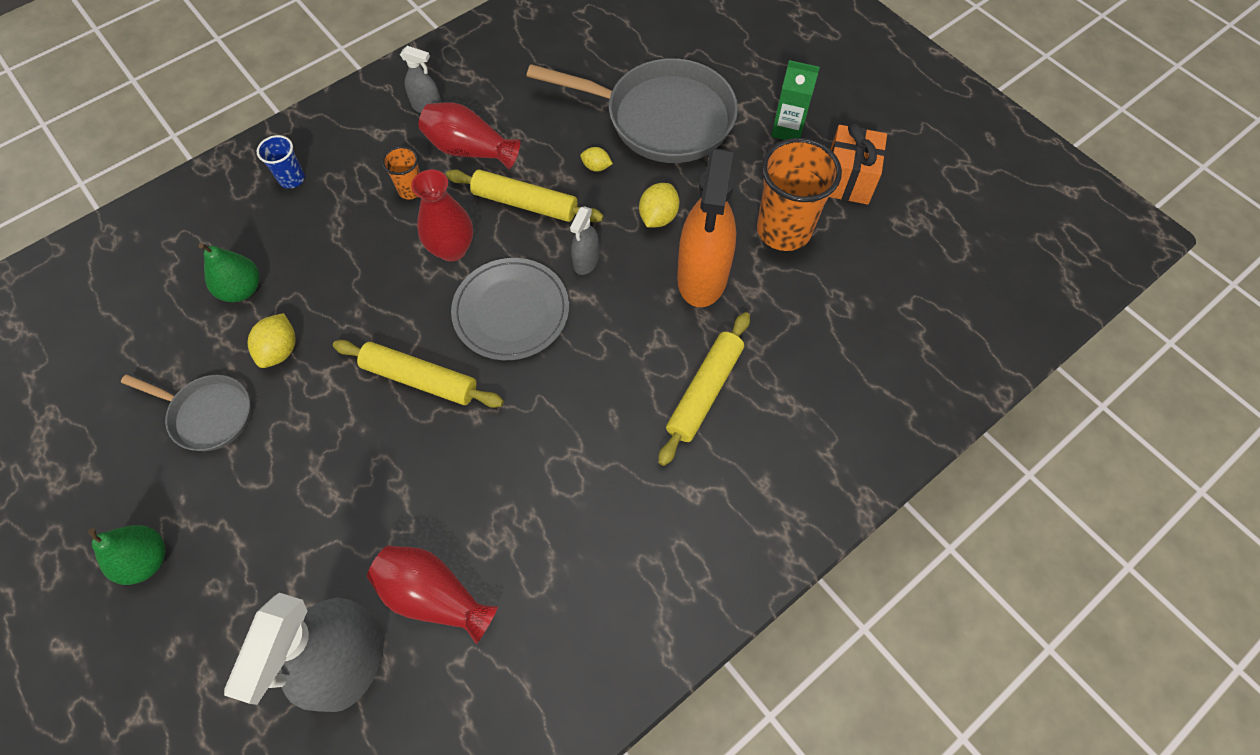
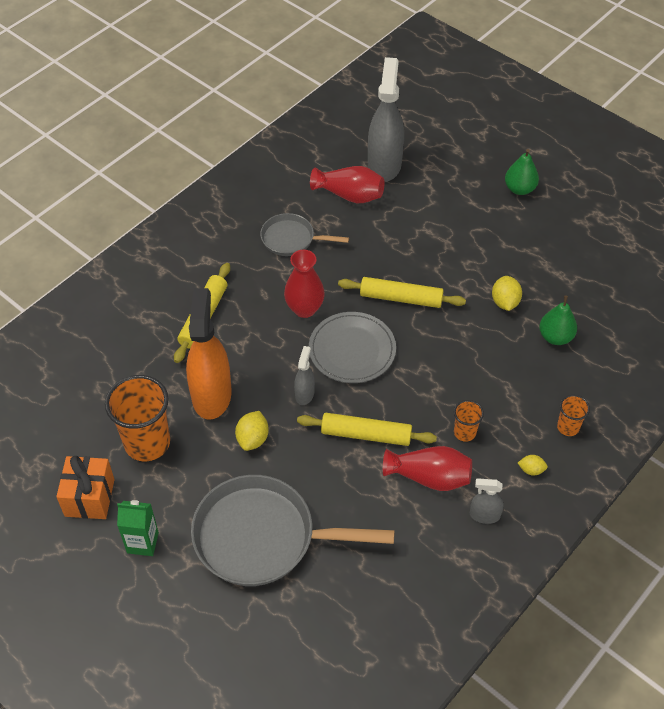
camera: 170 degrees right, 10 degrees down
(208, 414) = (530, 260): grey pan -> grey pan (291, 239)
(292, 179) = (568, 427): blue cup -> orange cup
(452, 249) = (412, 388): red vase -> red vase (304, 309)
(596, 167) = (313, 477): yellow lemon -> yellow lemon (531, 470)

